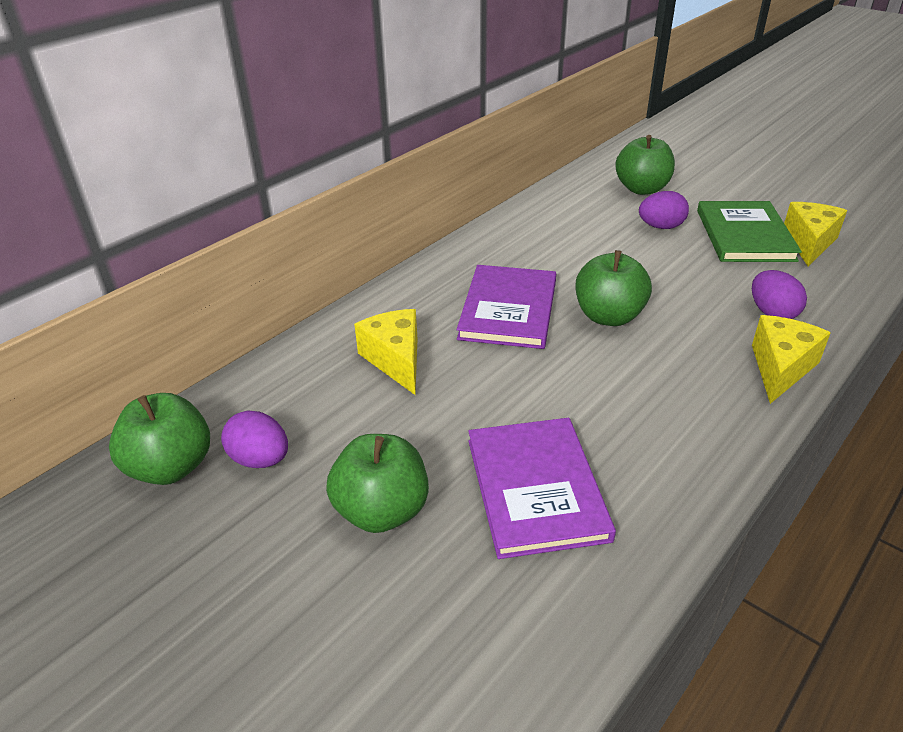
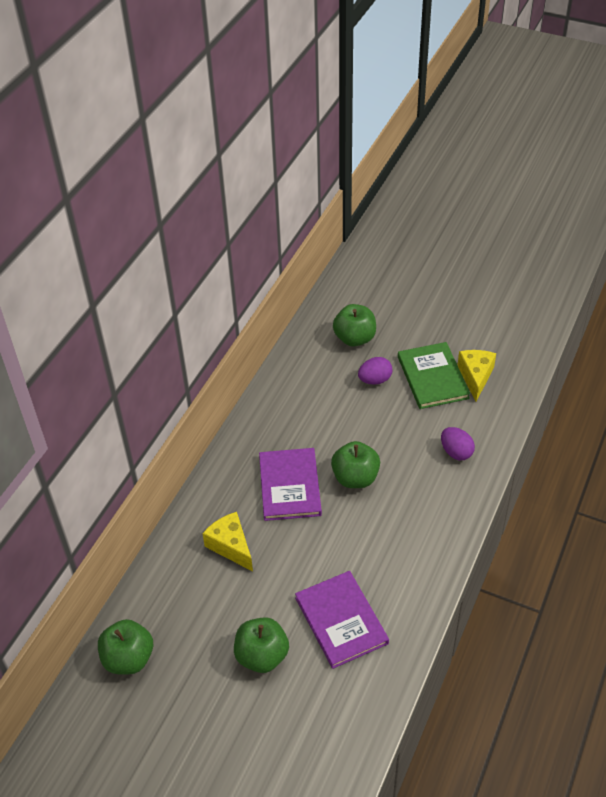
camera: 15 degrees left, 10 degrees up
(260, 459) = (179, 640): purple egg -> none
(780, 368) = (464, 499): yellow cheese -> none

